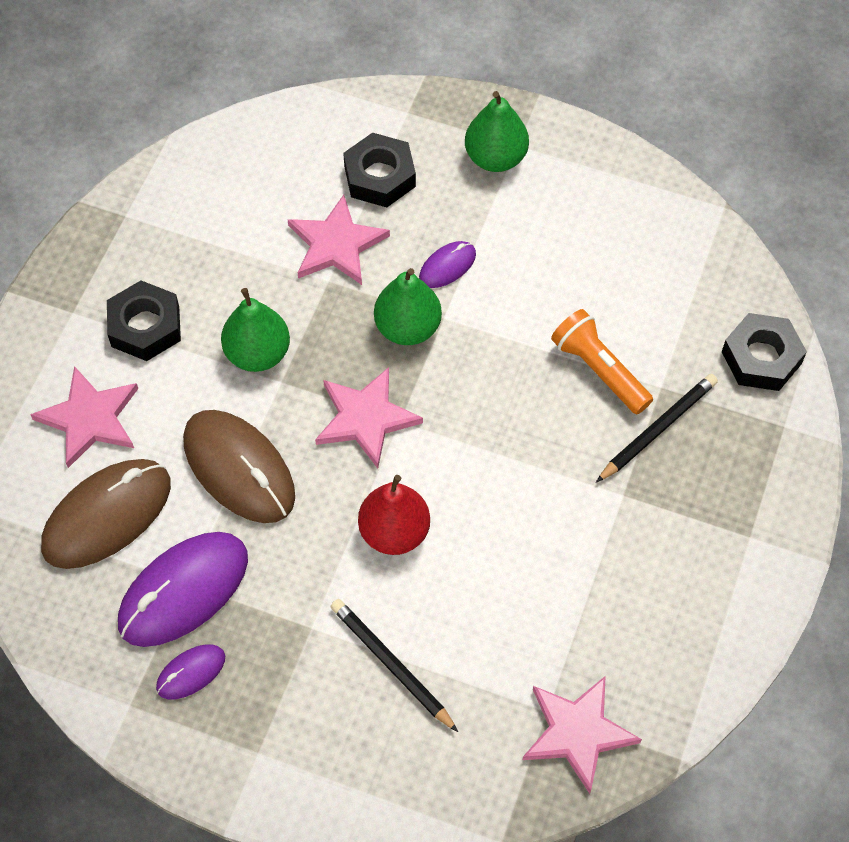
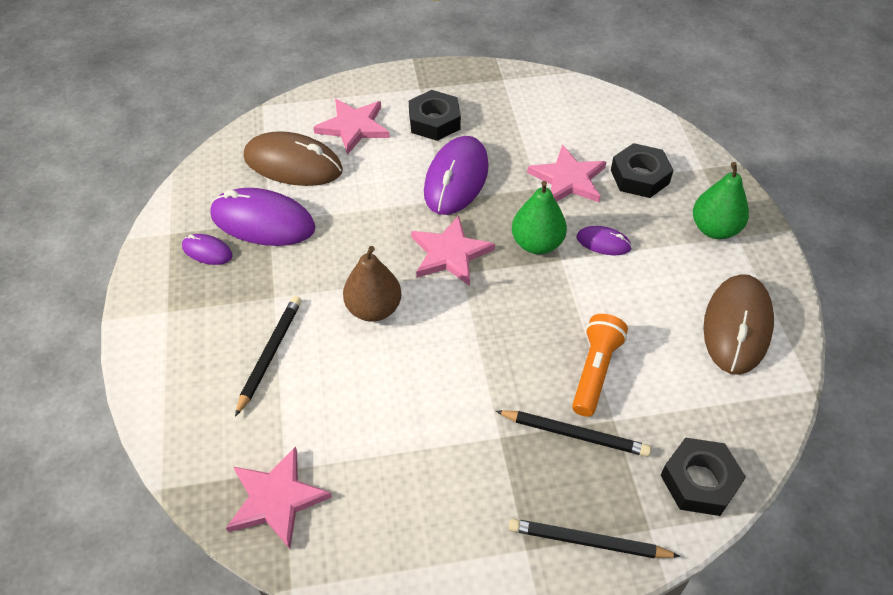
camera: 60 degrees right, 10 degrees down
(239, 468) = (367, 208): brown mouse -> brown mouse (737, 326)
(258, 353) = (456, 179): green pear -> purple mouse
(394, 532) = (373, 309): red pear -> brown pear
(769, 482) = (588, 542): none -> black pencil

